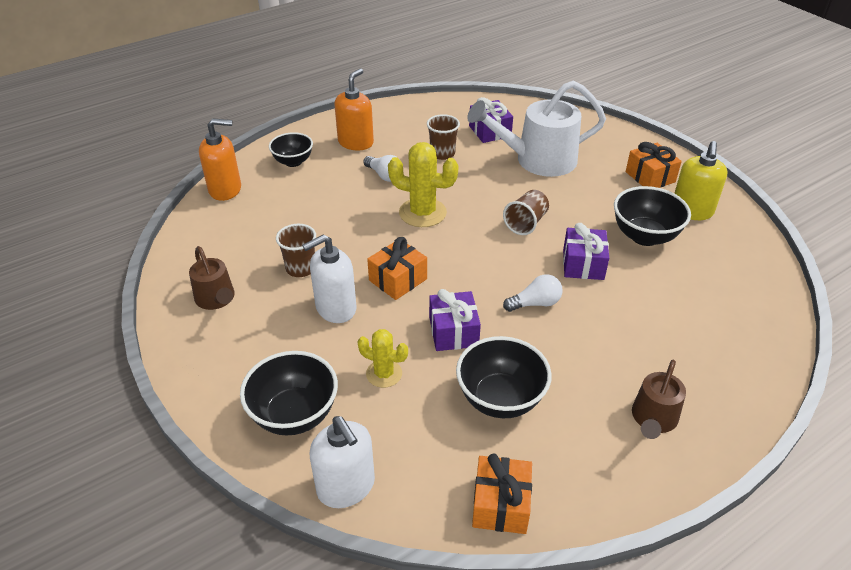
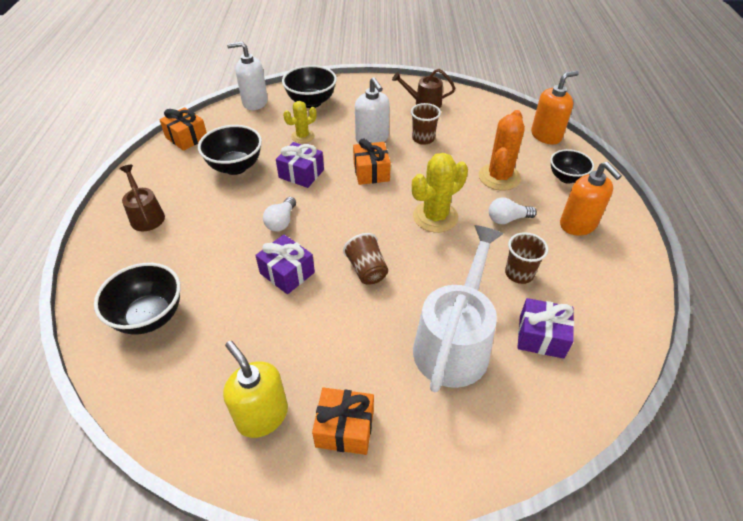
camera: 125 degrees right, 5 degrees up
(225, 189) = (546, 135): orange soap dispenser -> orange soap dispenser turned 150 degrees counterclockwise
(327, 197) = (499, 177): none -> orange cactus
(335, 308) = (372, 139): white soap dispenser -> white soap dispenser turned 150 degrees clockwise
(644, 236) = (272, 341): black bowl -> black bowl (150, 316)

